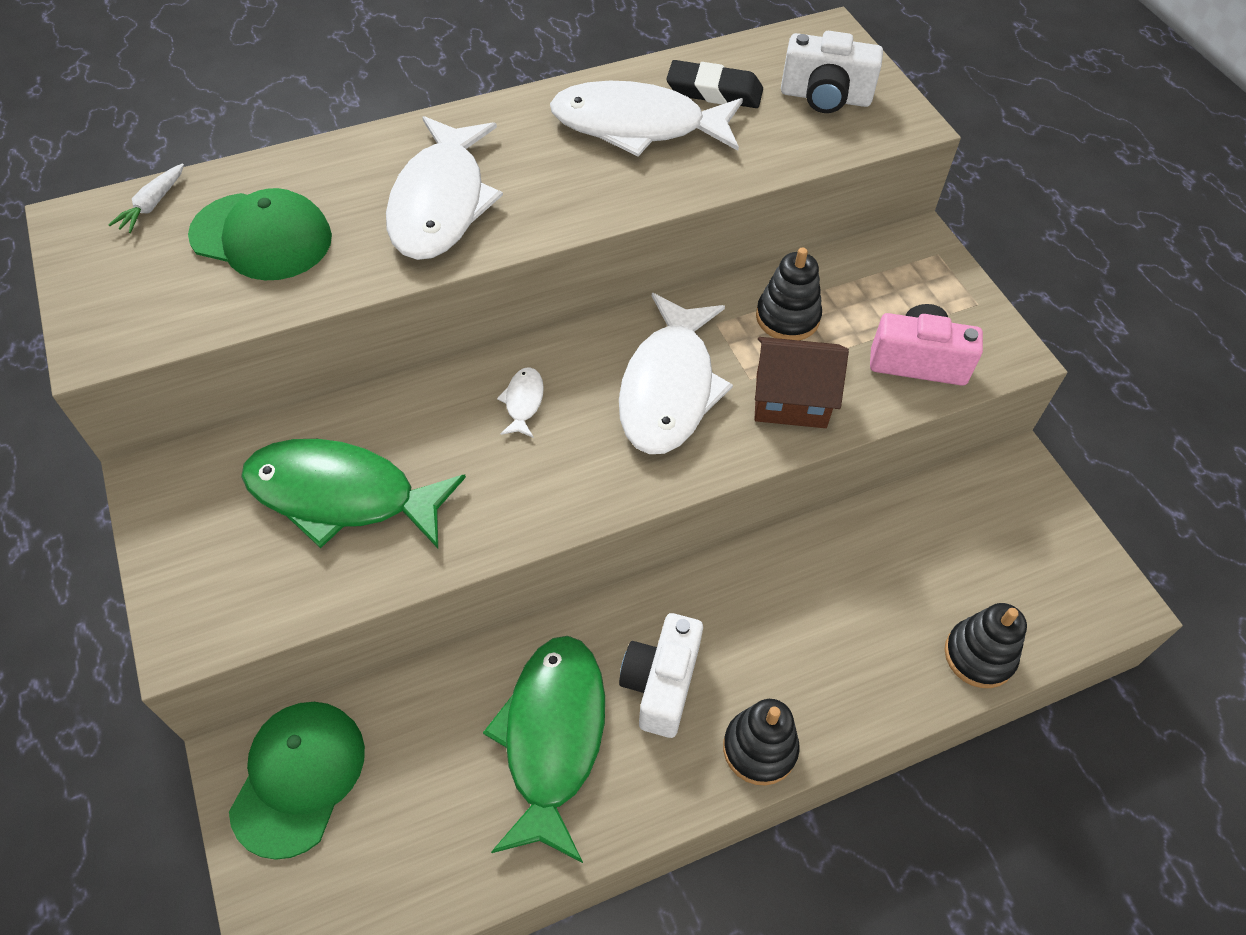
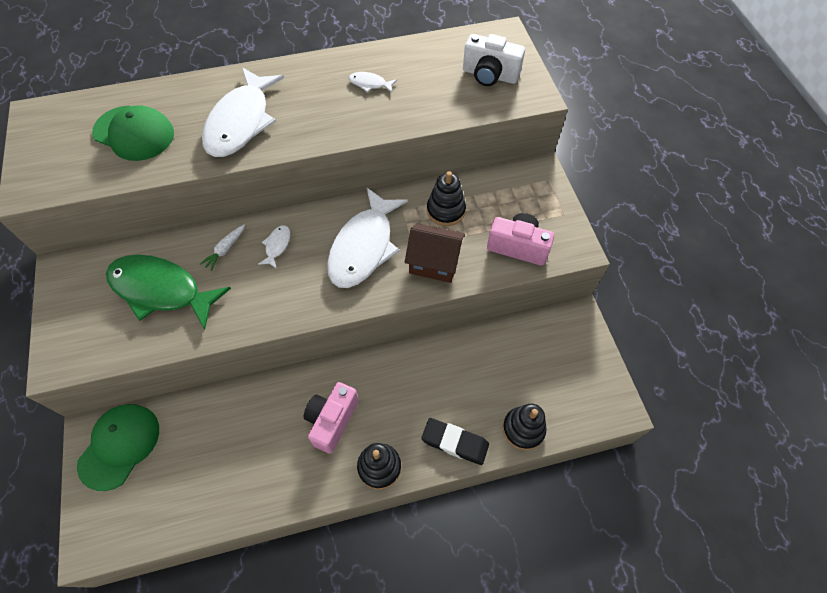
camera: 10 degrees right, 5 degrees up
(152, 205) = (79, 108): white carrot -> white carrot (225, 249)
(552, 737) = (263, 443): green fish -> none
(637, 126) = (370, 84): white fish -> white fish, size x0.41
(661, 684) = (332, 420): white camera -> pink camera
(714, 91) = (422, 66): black eraser -> black eraser (455, 442)

